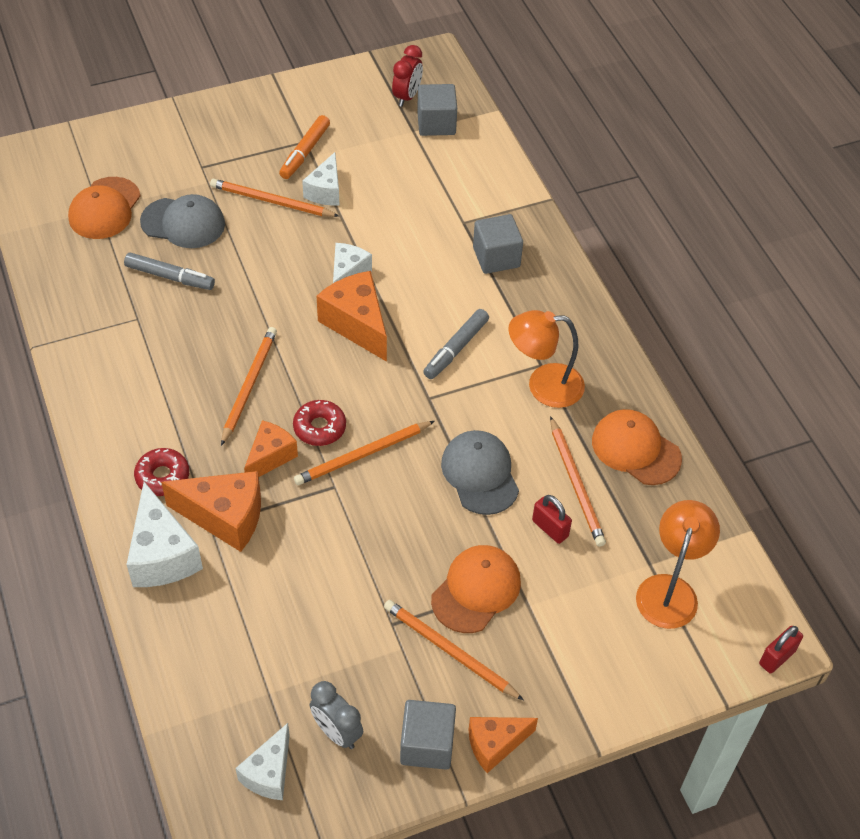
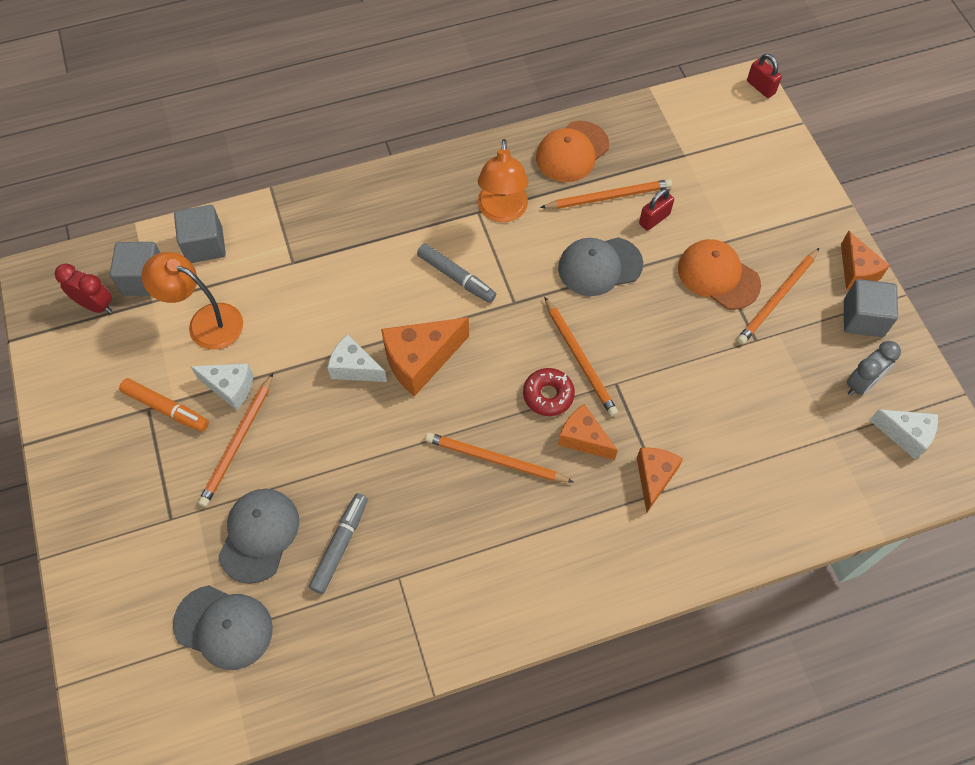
camera: 85 degrees left, 10 degrees up
(104, 208) = (224, 627): orange cap -> grey cap
(162, 476) = (608, 538): red donut -> none
(162, 555) = (699, 533): white cheese -> none
(225, 517) = (654, 478): orange cheese -> orange cheese, size x0.65
(496, 257) = (343, 237): grey cube -> grey cube (205, 245)
(670, 590) = (707, 144): orange lamp -> orange lamp (205, 322)

